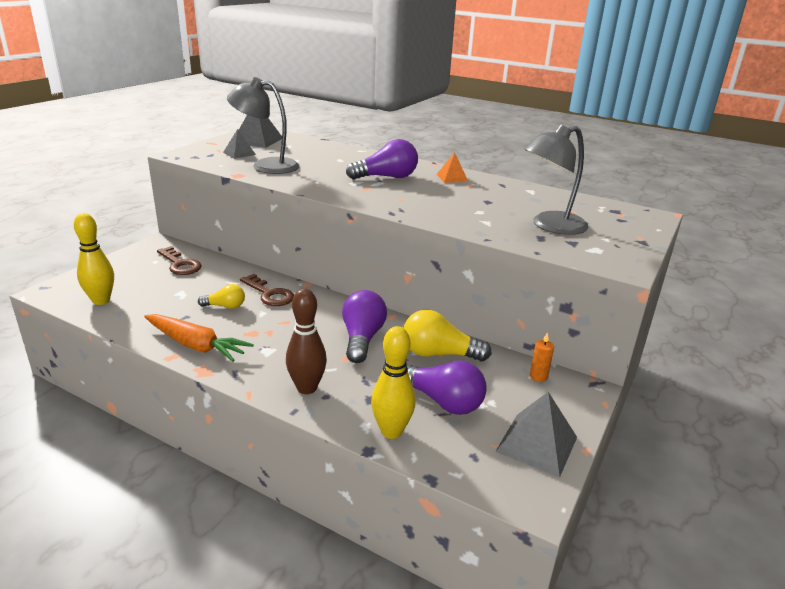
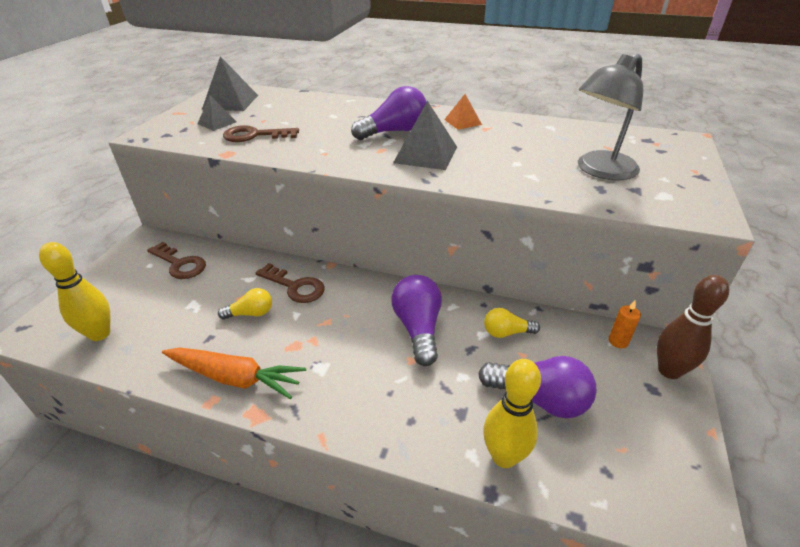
camera: 10 degrees left, 10 degrees up
(266, 166) = (255, 135): grey lamp -> brown key
(307, 388) = (385, 413): brown bowling pin -> brown bowling pin (669, 371)
(439, 354) = (506, 332): yellow light bulb -> yellow light bulb, size x0.58
(537, 444) = (661, 436): grey pyramid -> grey pyramid (426, 154)

